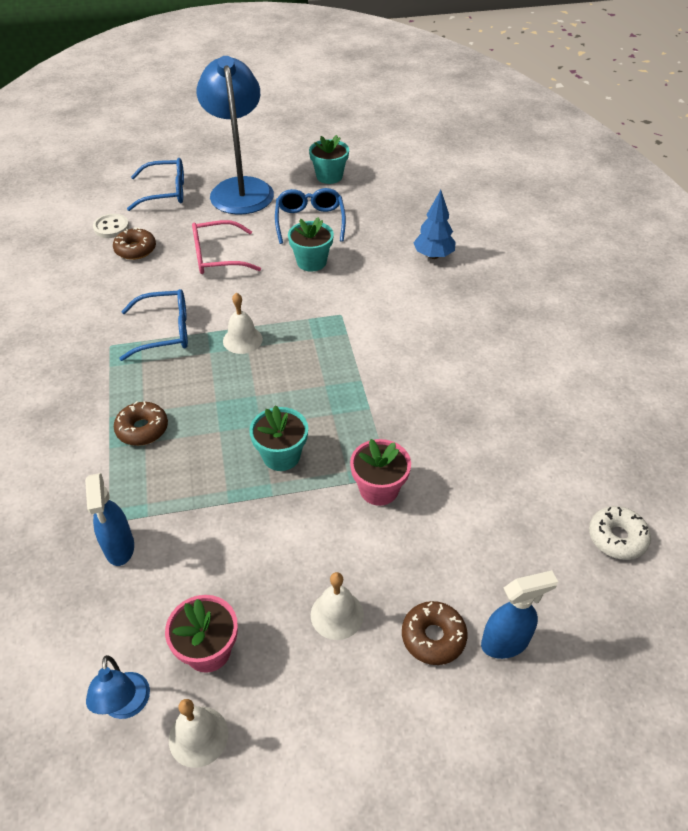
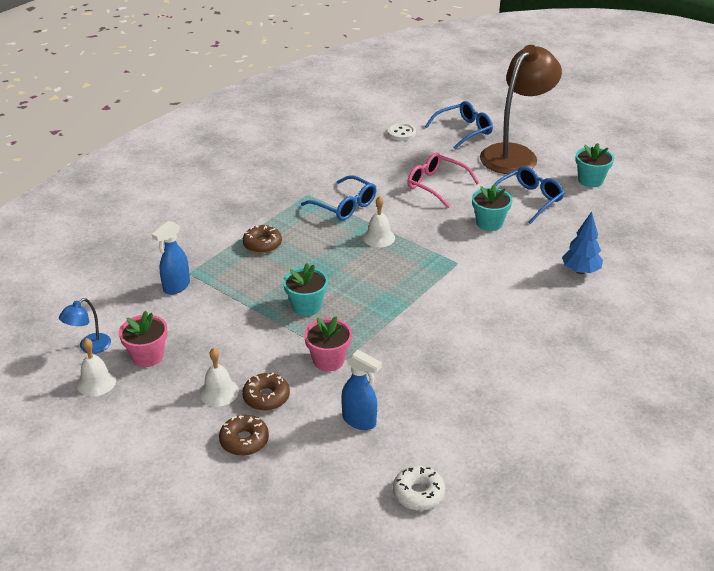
camera: 50 degrees right, 10 degrees down
(135, 249) = (396, 153): brown donut -> brown donut (266, 397)
(165, 192) = (464, 131): blue glasses -> blue glasses turned 75 degrees counterclockwise
(240, 188) = (515, 154): blue lamp -> brown lamp
(505, 643) = (272, 475): blue spray bottle -> blue spray bottle (359, 421)

